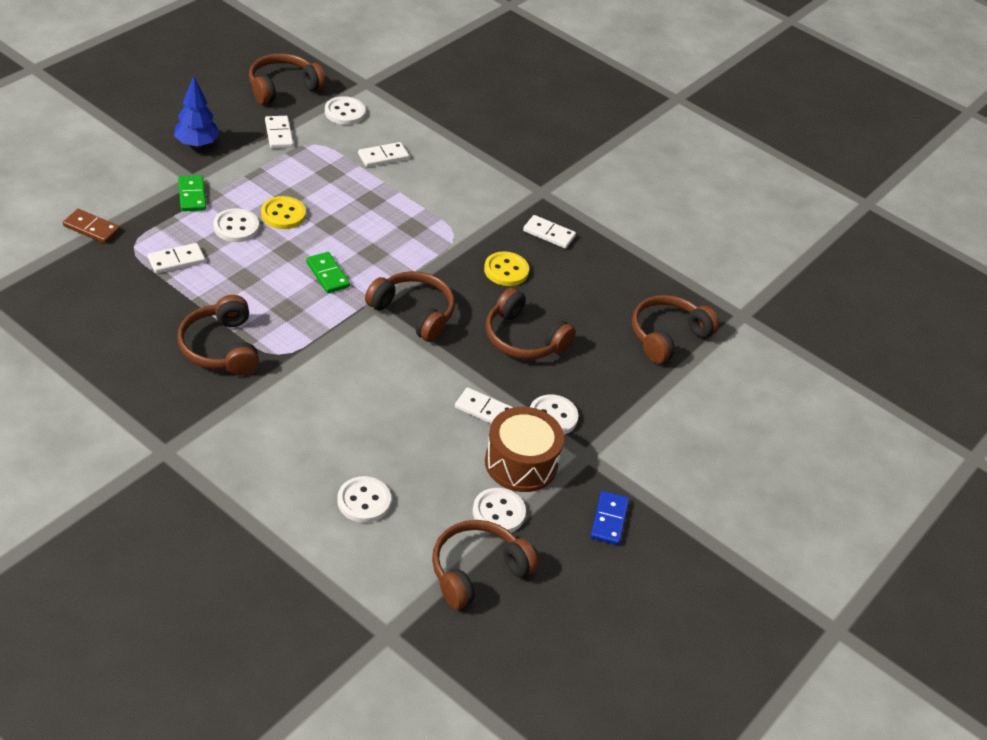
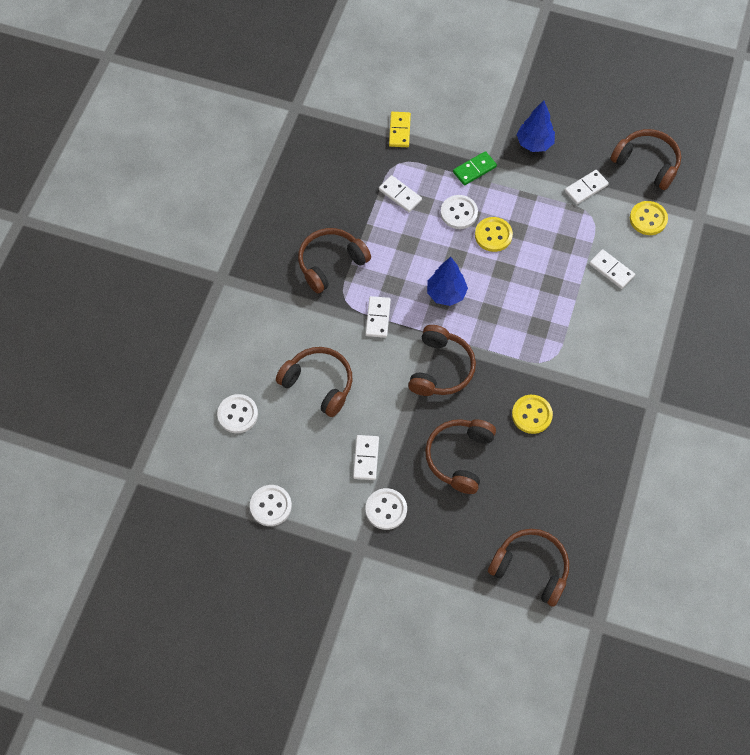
camera: 75 degrees right, 20 degrees up
(91, 228) = (399, 131): brown domino -> yellow domino
(327, 274) = (446, 294): green domino -> blue tree
(344, 112) = (648, 219): white button -> yellow button
(477, 571) = (211, 512): brown headphones -> brown headphones (318, 384)
(521, 463) = (326, 504): brown drum -> none
(549, 234) = (600, 430): white domino -> white domino (378, 318)
(609, 519) = (302, 586): blue domino -> none

